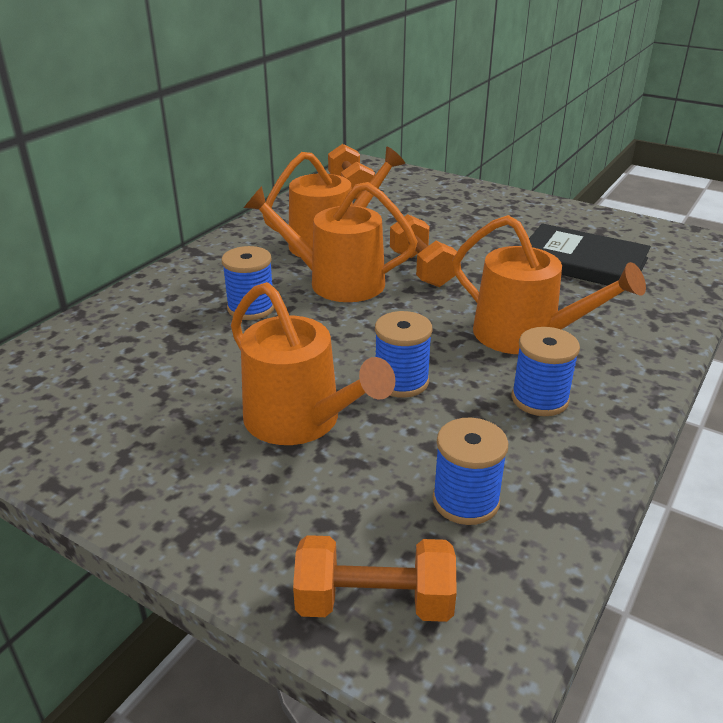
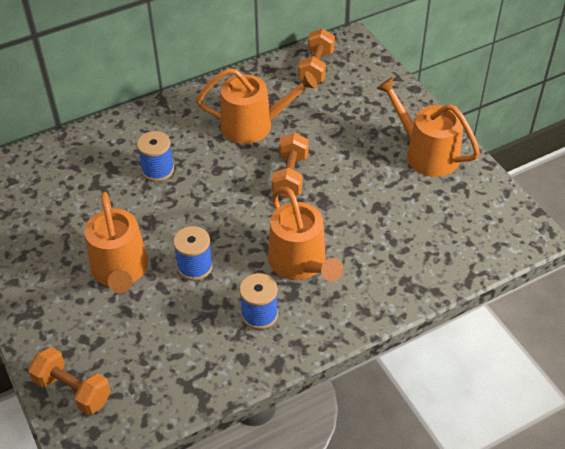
camera: 30 degrees right, 15 degrees up
(337, 282) = (226, 167): orange watering can -> orange watering can (426, 153)
(465, 501) = (159, 359): blue spool -> none
(582, 261) = (408, 213): black book -> none

